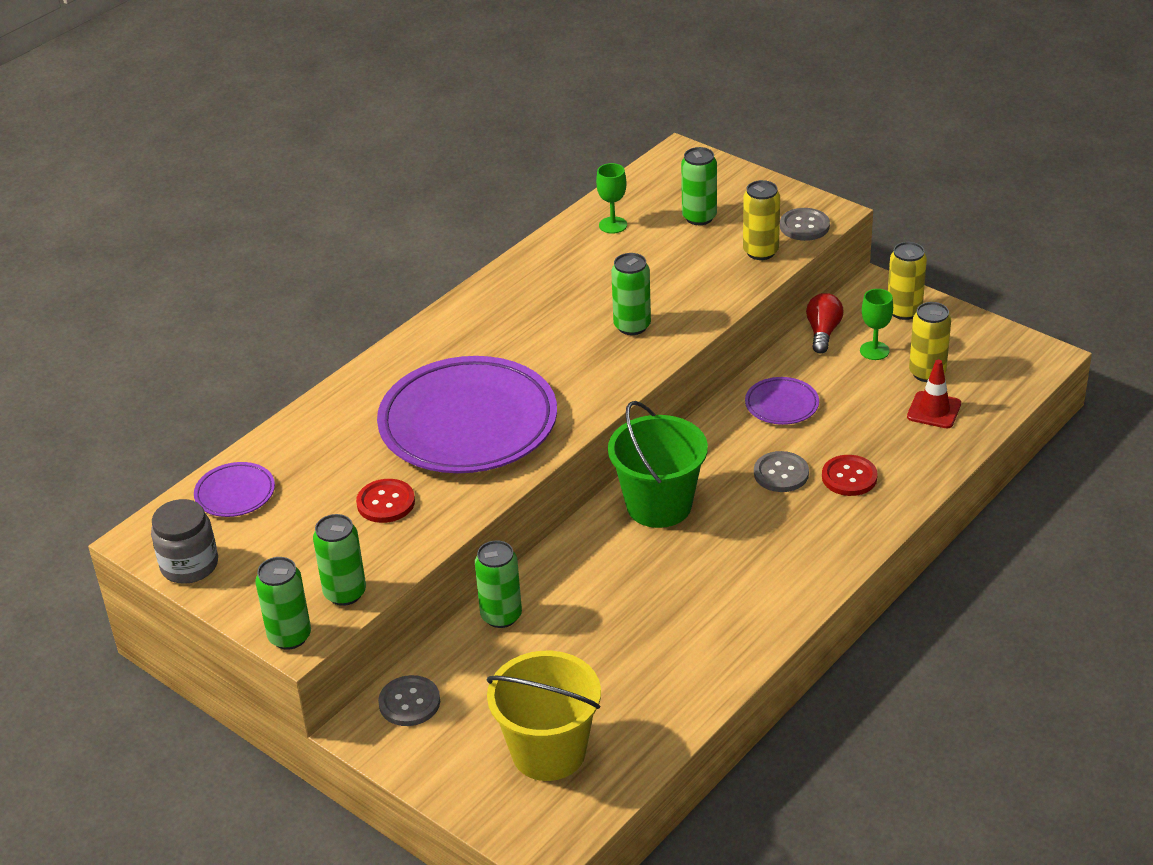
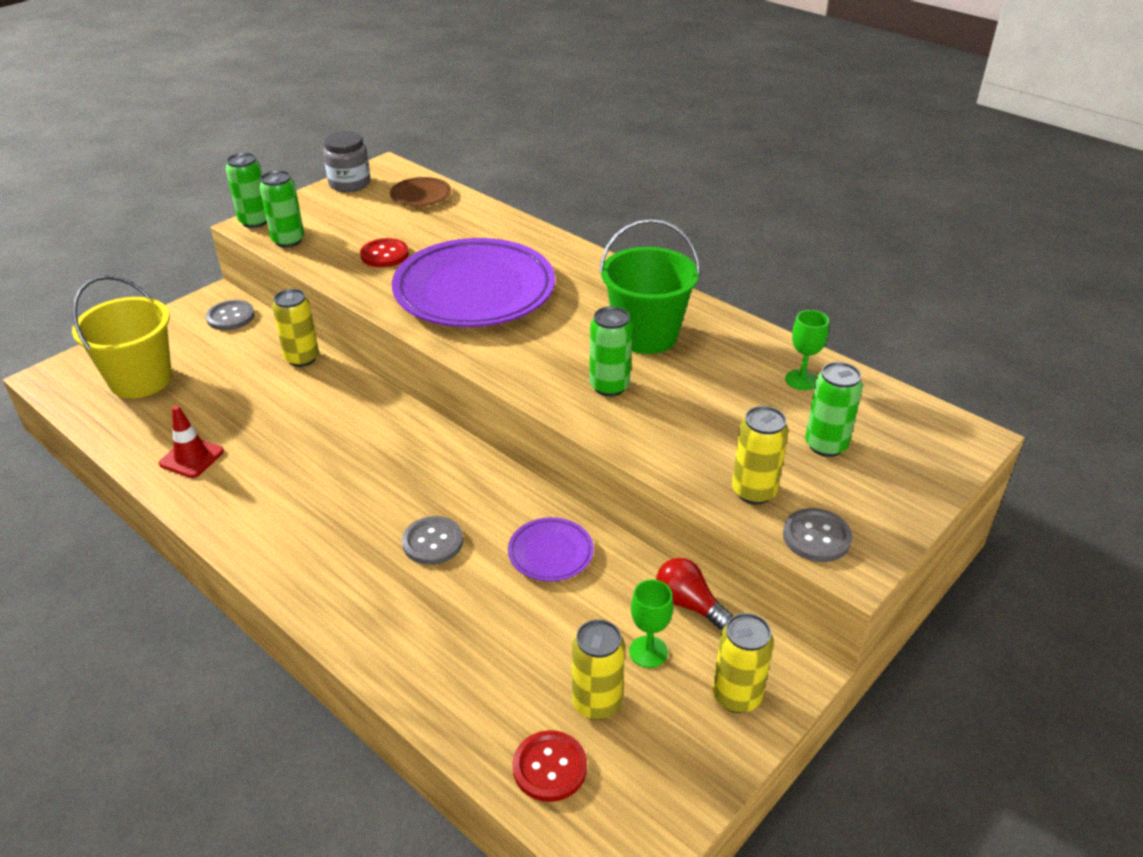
camera: 90 degrees right, 0 degrees up
(235, 493) = (421, 196): purple plate -> brown plate
(501, 616) = (302, 358): green can -> yellow can
(659, 505) = (409, 451): green bucket -> green bucket (646, 335)
(823, 332) = (688, 604): red light bulb -> red light bulb turned 150 degrees counterclockwise
(849, 477) = (411, 599): red button -> red button (549, 767)
(934, 410) = (517, 699): red traffic cone -> red traffic cone (191, 457)

